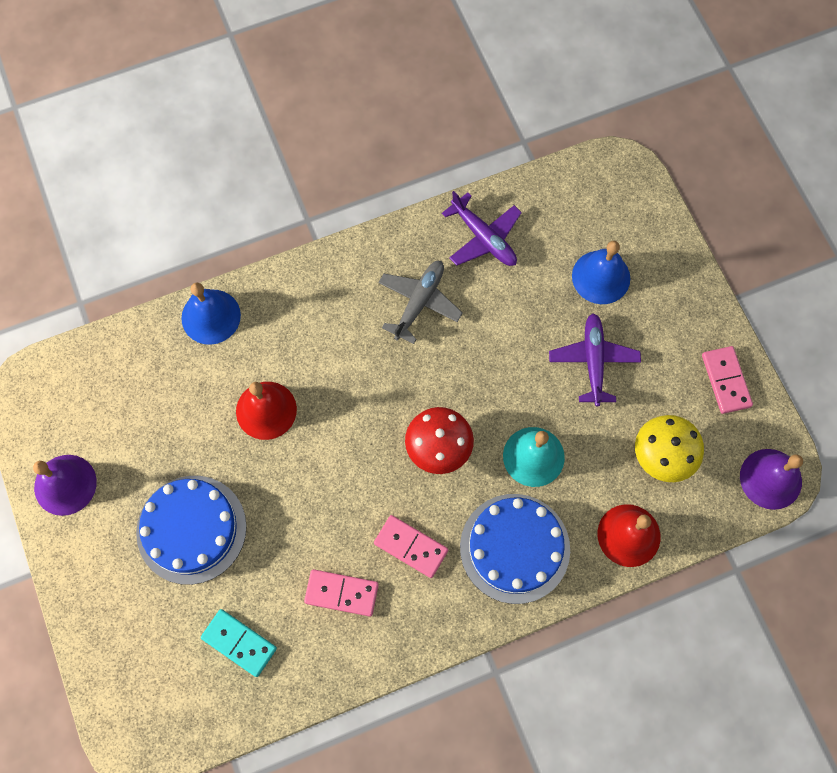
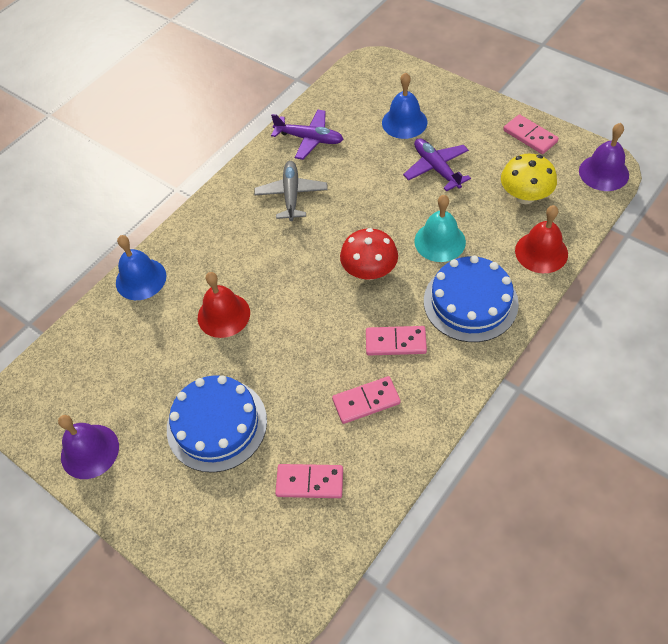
camera: 25 degrees left, 15 degrees down
(239, 643) = (310, 482): turquoise domino -> pink domino

